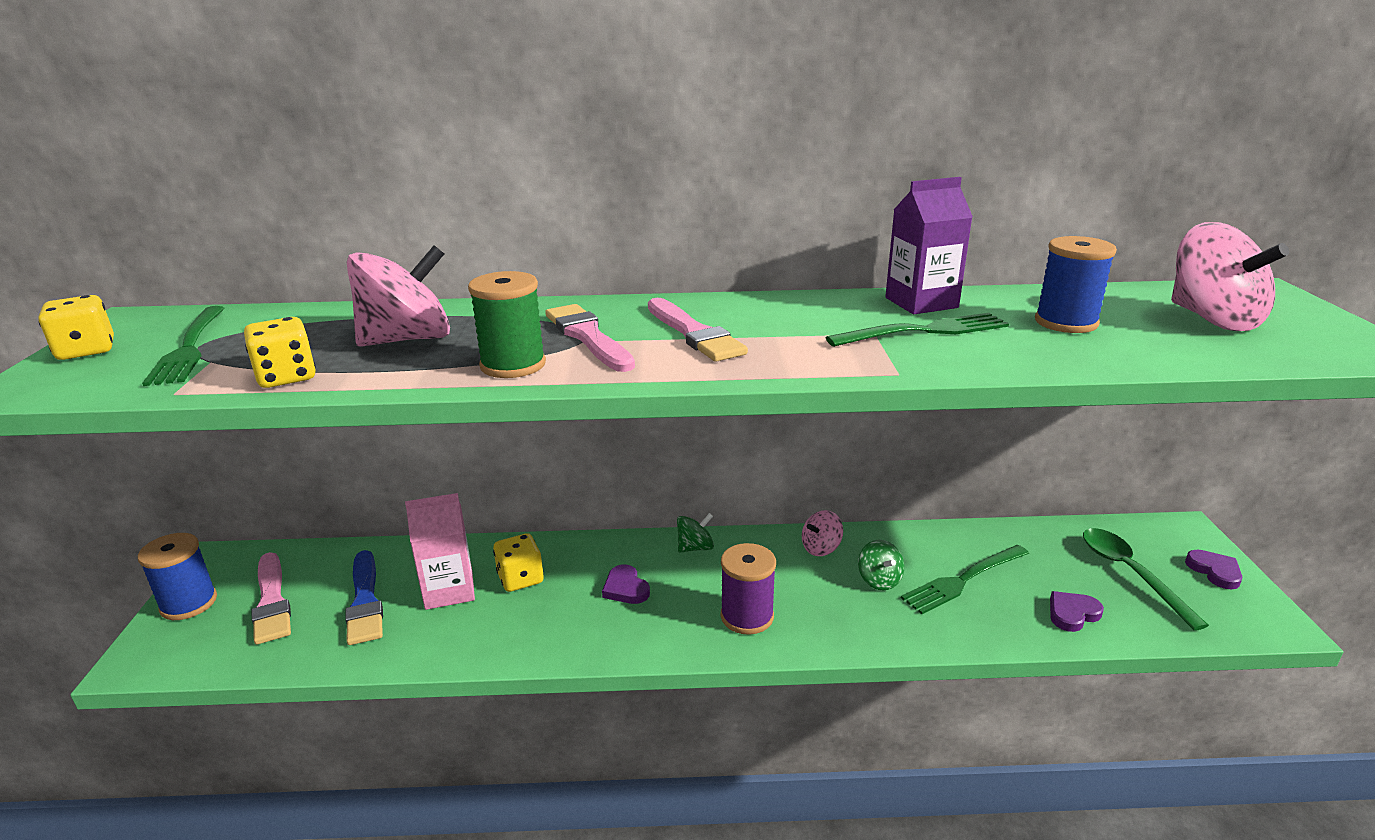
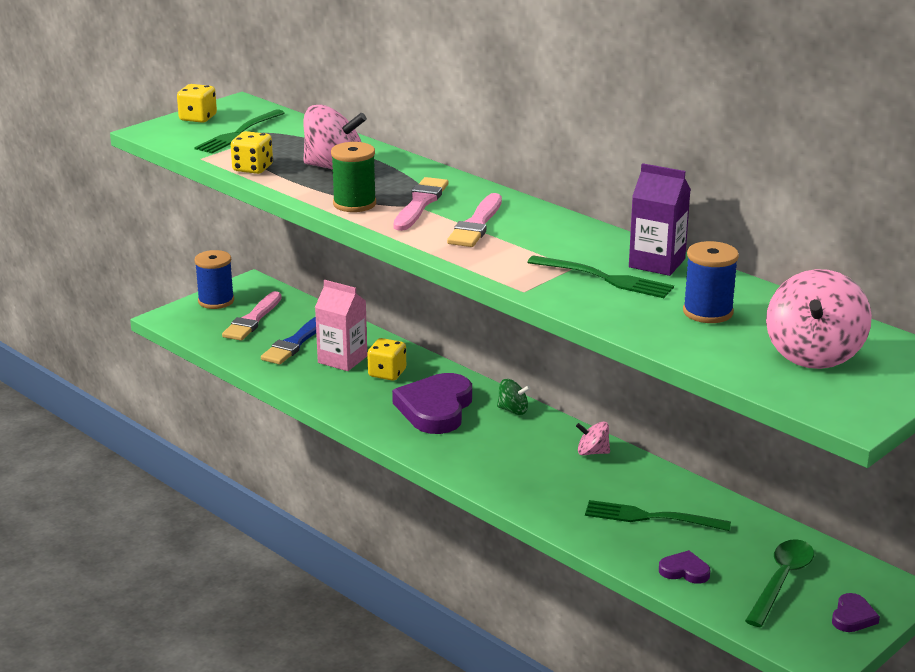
camera: 45 degrees right, 0 degrees up
(625, 588) = (435, 408): purple heart -> purple heart, size x2.15
(747, 616) = (478, 458): purple spool -> none
(879, 580) = (594, 487): green spinning top -> none

